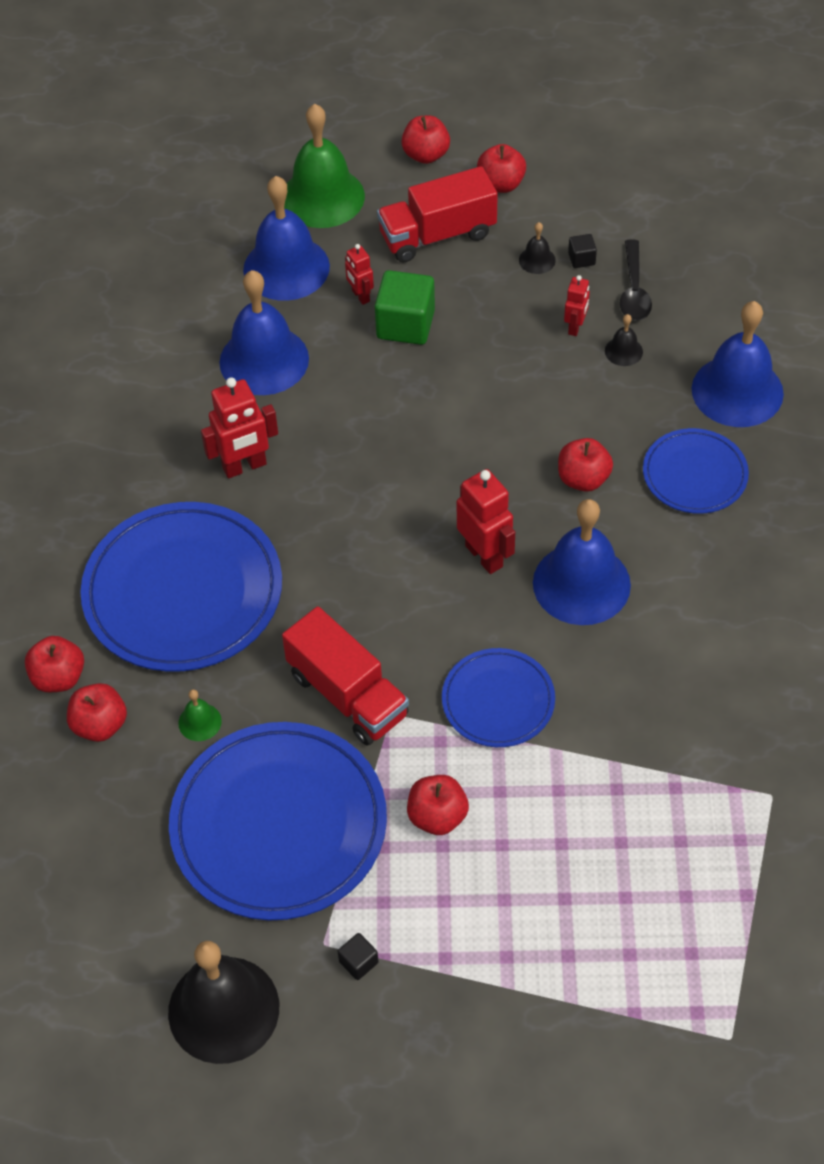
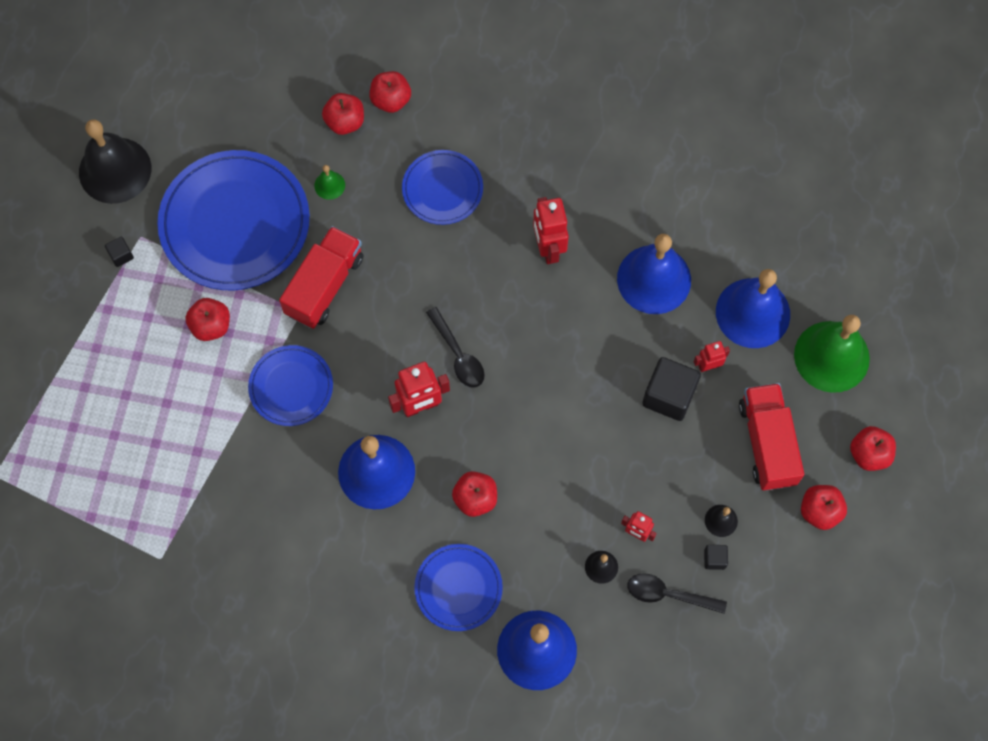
camera: 100 degrees right, 15 degrees up
(183, 592) = (442, 189): blue plate -> blue plate, size x0.54
(347, 695) = (324, 285): red truck -> red truck turned 150 degrees clockwise
(405, 324) = (669, 396): green cube -> black cube
(407, 530) = (458, 354): none -> black spoon

